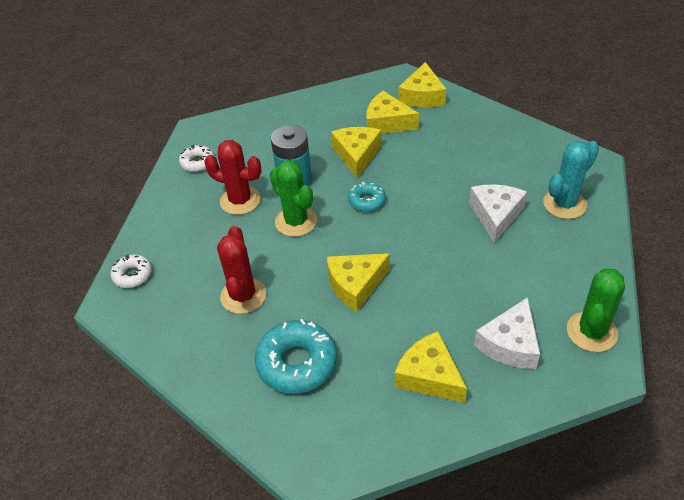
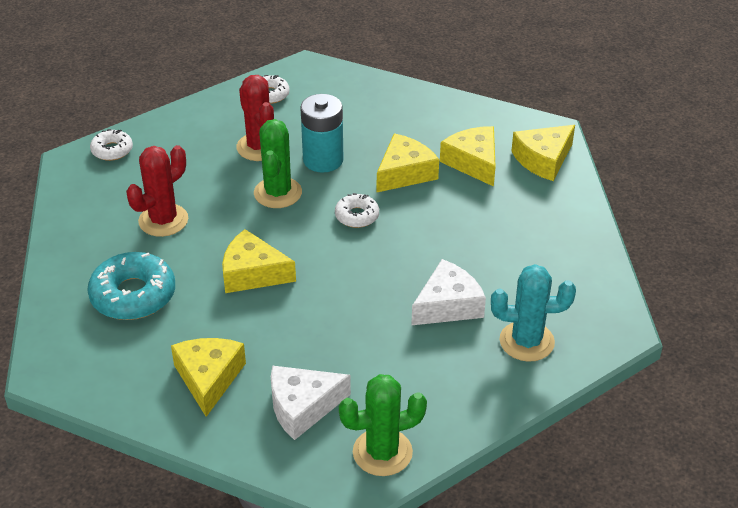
camera: 40 degrees right, 5 degrees down
(367, 201) = (357, 216): turquoise donut -> white donut

